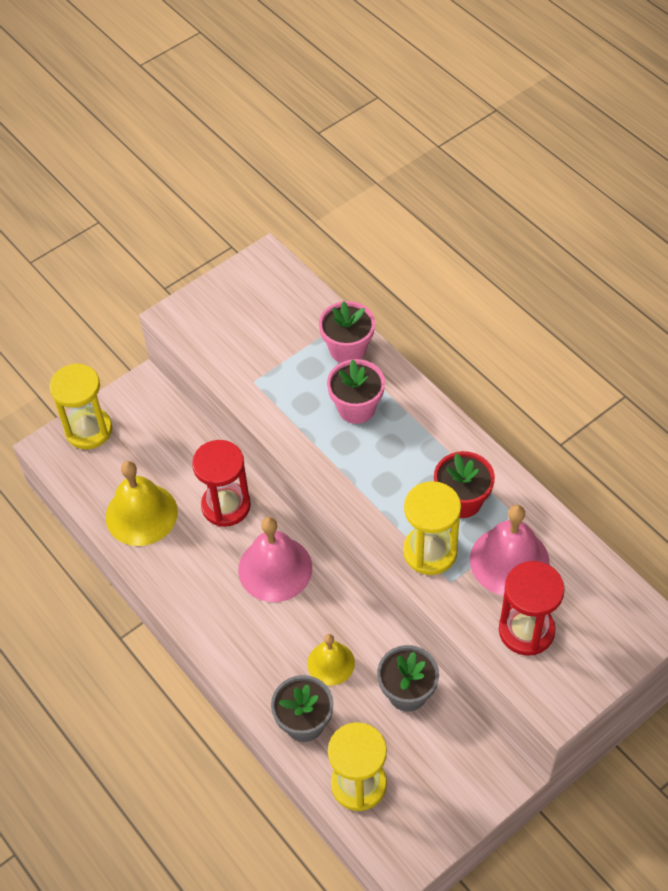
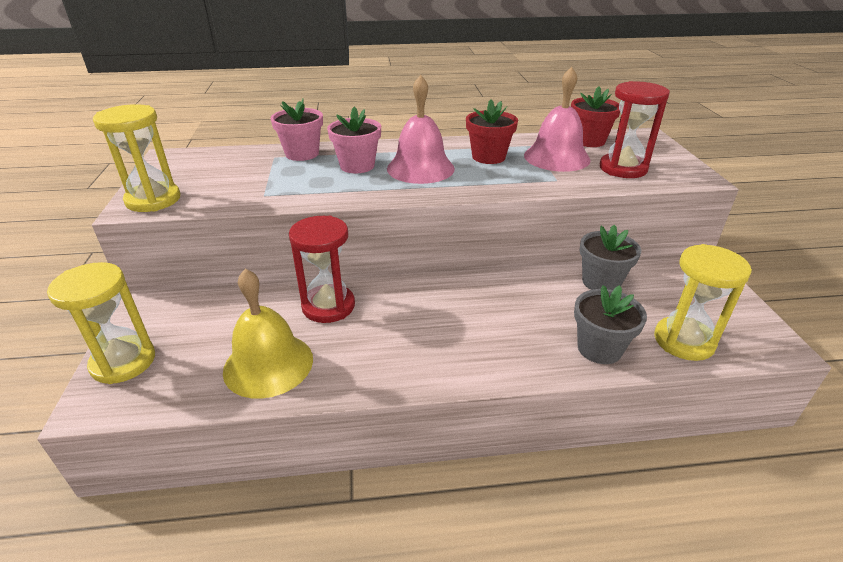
camera: 60 degrees left, 20 degrees down
(275, 568) = (422, 303): pink bell -> pink bell (420, 168)
(331, 663) = (545, 309): yellow bell -> none
(430, 552) = (521, 179): yellow hourglass -> yellow hourglass (153, 200)
(584, 574) = (589, 141): none -> red flower pot

